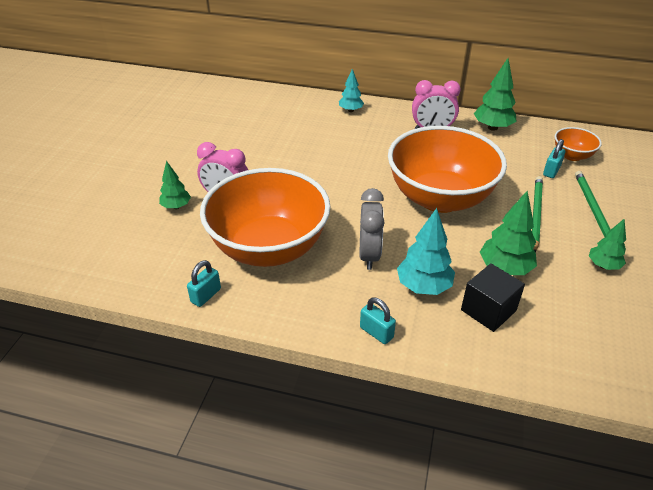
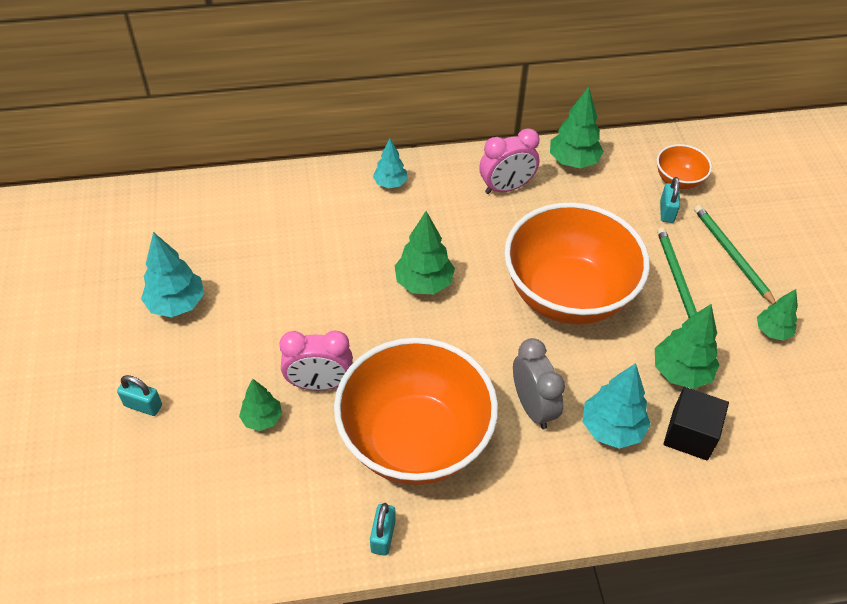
camera: 25 degrees left, 10 degrees up
(170, 136) = (176, 304): none -> turquoise tree
(337, 165) = (424, 283): none -> green tree
(376, 332) = (594, 509): turquoise padlock -> turquoise padlock (143, 405)

